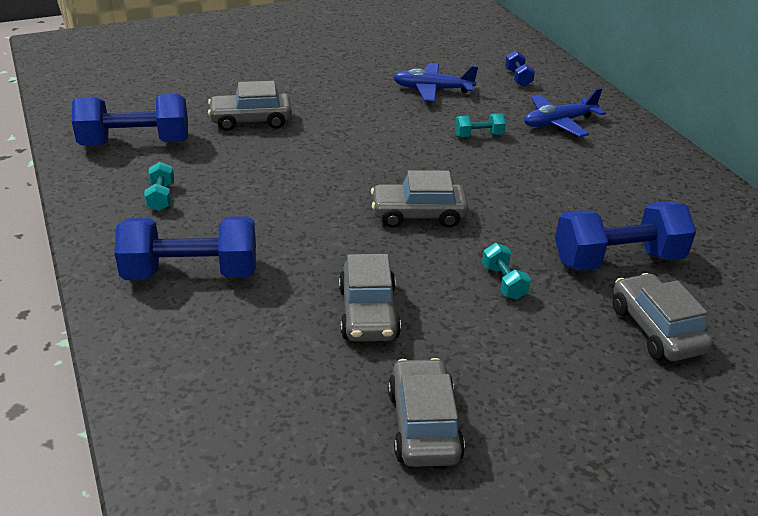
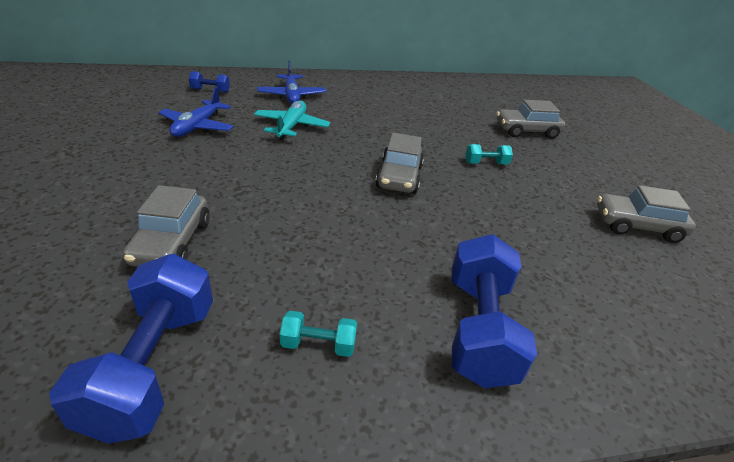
camera: 80 degrees left, 0 degrees up
(368, 313) = (527, 226): grey car -> none
(478, 135) = (291, 126): turquoise dumbbell -> turquoise plane
(617, 260) = (462, 123): blue dumbbell -> none

